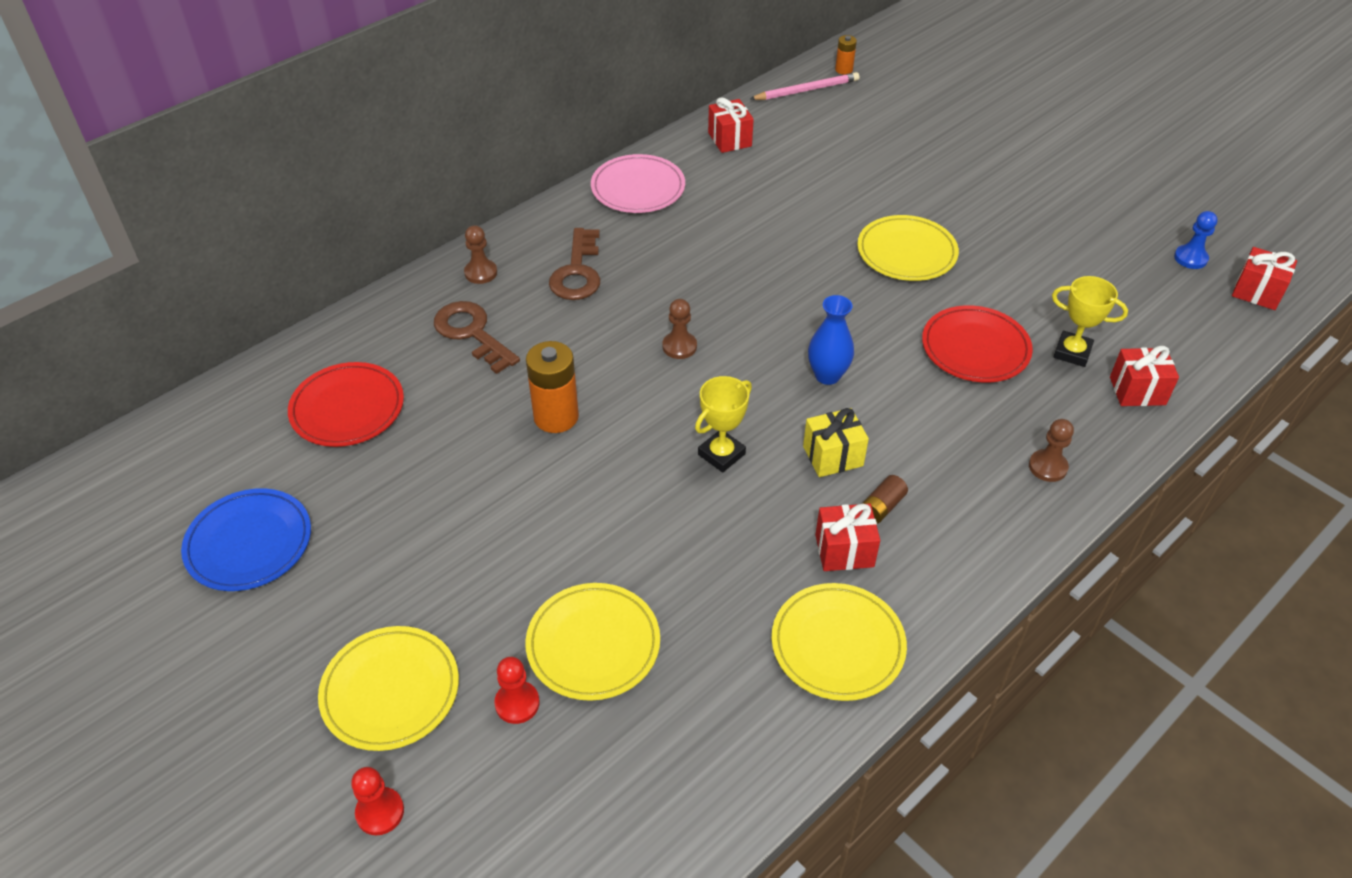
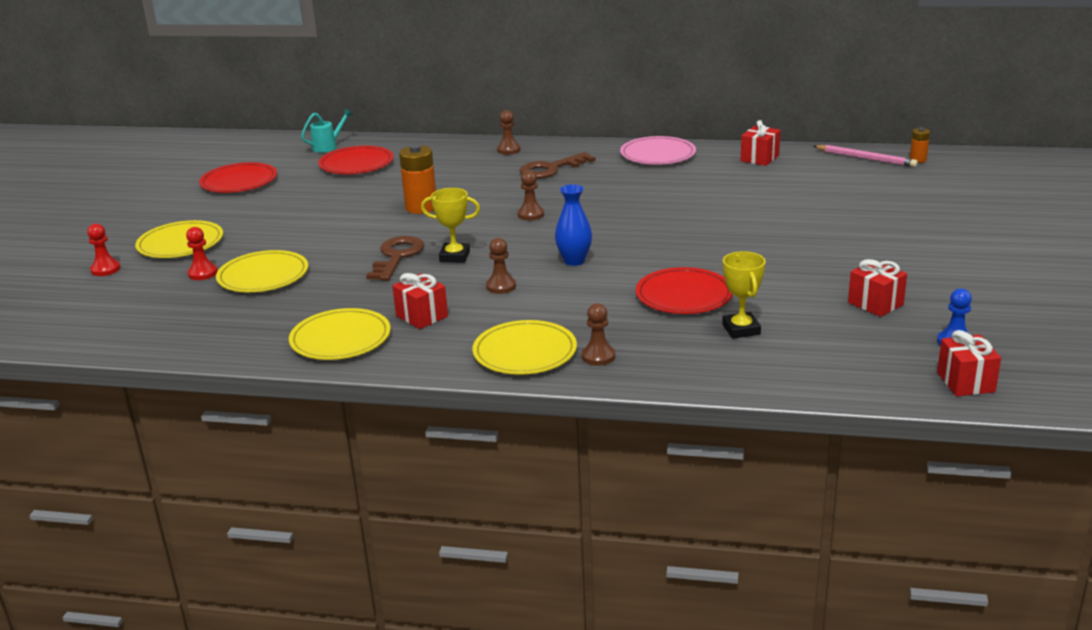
camera: 55 degrees right, 20 degrees down
(248, 406) = (328, 147): none -> turquoise watering can
(249, 543) = (239, 182): blue plate -> red plate
(472, 333) = (456, 166): brown key -> brown key (397, 256)
(833, 456) = (501, 286): yellow gift -> brown pawn
(881, 507) = (476, 315): brown battery -> none
(906, 252) = (747, 243): yellow plate -> yellow plate (525, 352)
(1137, 391) = (739, 366): red gift -> red gift (875, 304)

